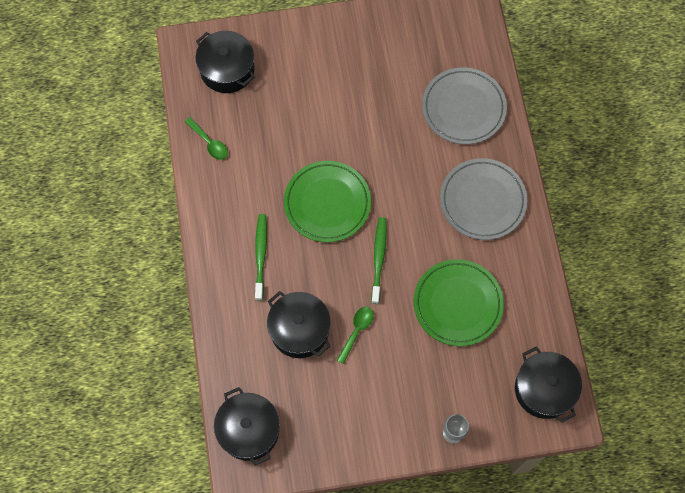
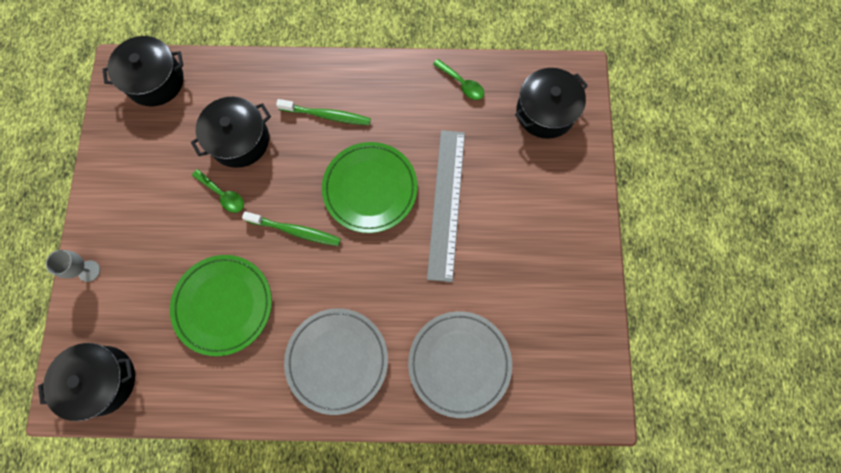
camera: 100 degrees right, 5 degrees up
(209, 142) = (461, 84): green spoon -> green spoon turned 105 degrees counterclockwise
(329, 138) = (446, 203): none -> grey ruler

